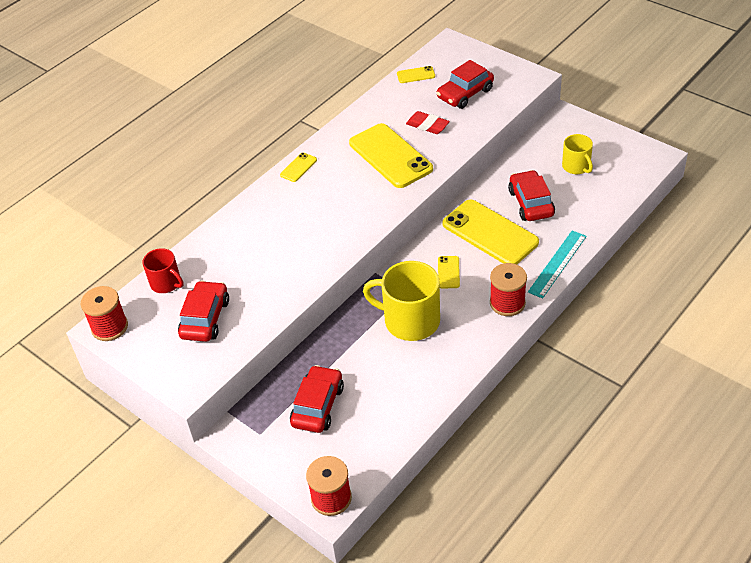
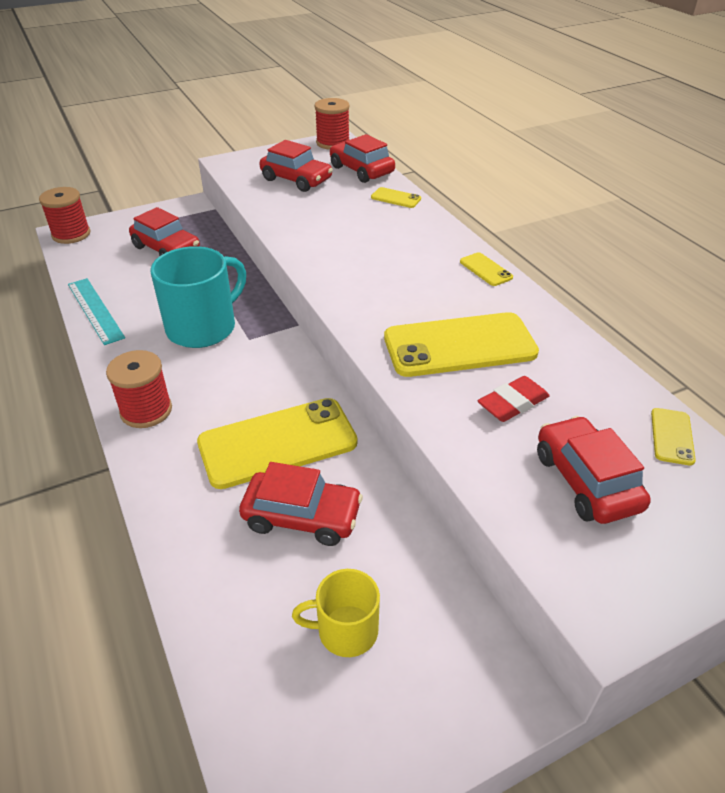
camera: 110 degrees right, 5 degrees down
(166, 283) = (361, 170): red mug -> red car
(410, 321) = (203, 327): yellow mug -> turquoise mug
(448, 272) = (244, 379): yellow phone -> yellow phone (396, 198)
(557, 264) = (158, 490): turquoise ruler -> turquoise ruler (95, 310)

